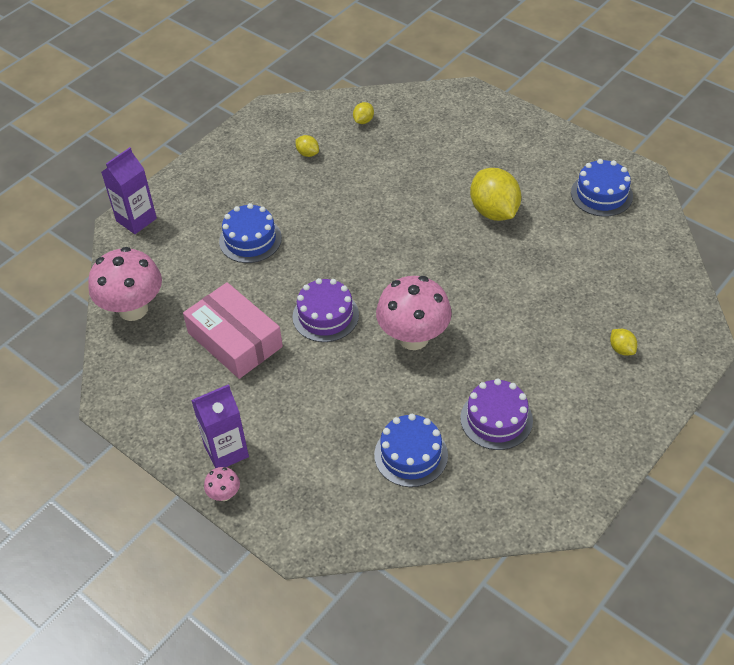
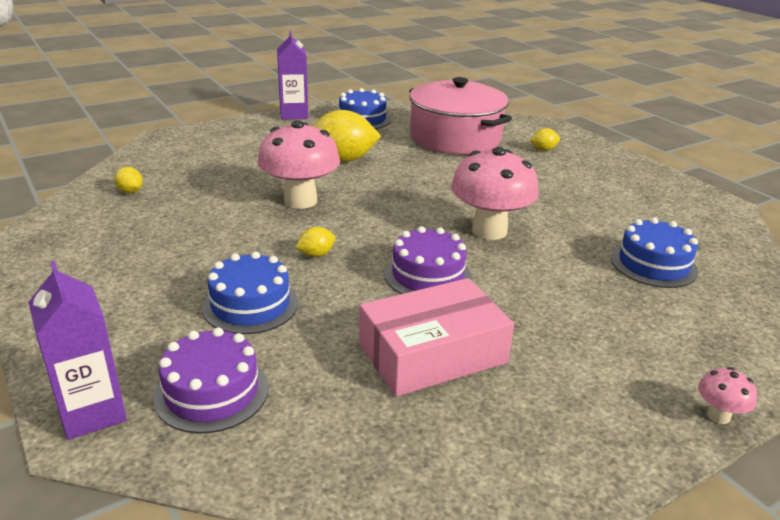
camera: 75 degrees left, 20 degrees down
(133, 309) = (305, 454): pink mushroom -> pink mushroom (300, 201)
(226, 451) = (639, 399): purple carton -> purple carton (294, 114)
(307, 153) = (138, 234): yellow lemon -> yellow lemon (316, 254)
(496, 419) = (611, 213): purple cake -> purple cake (212, 392)
(603, 274) = (455, 138): none -> pink pot

